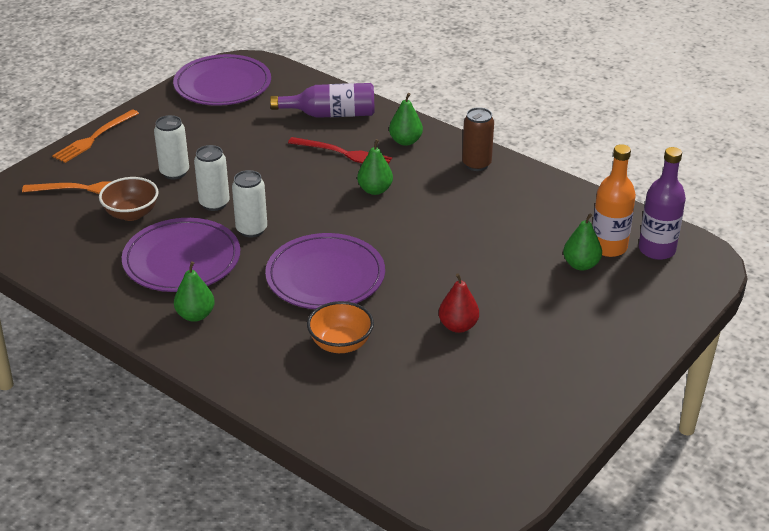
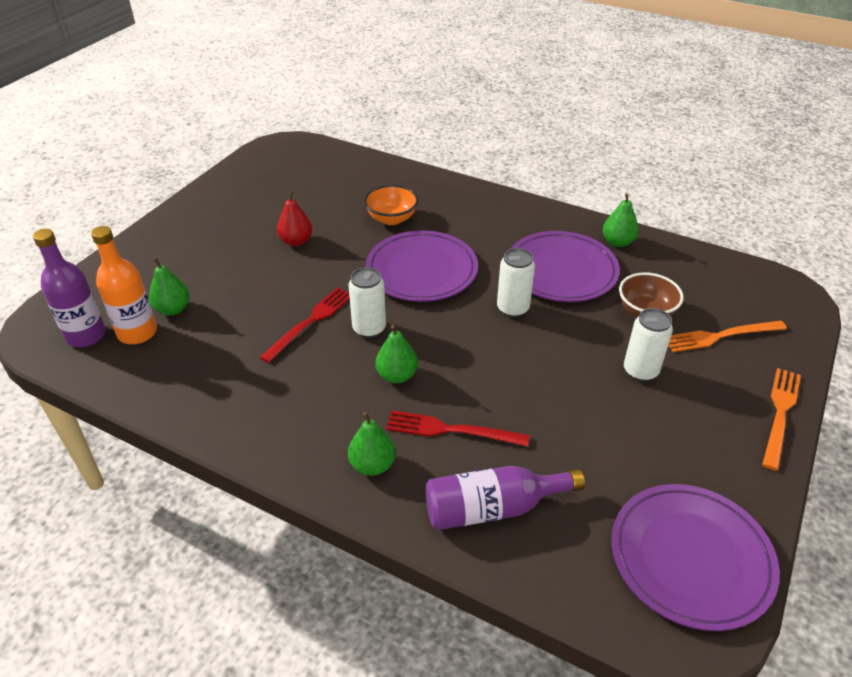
camera: 170 degrees right, 5 degrees up
(195, 315) = (519, 226): green pear -> green pear (617, 242)
(214, 203) = (568, 335): white can -> white can (369, 329)
(445, 238) = (310, 322): none -> red fork
(476, 164) = (274, 434): brown can -> none

